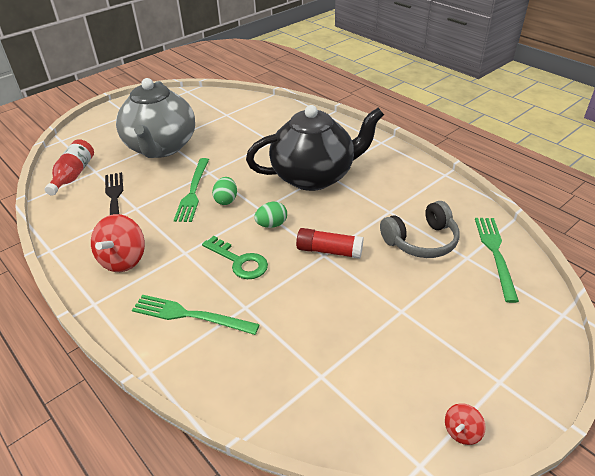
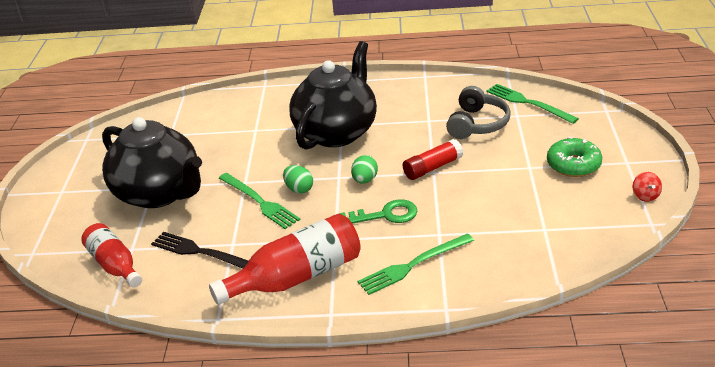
camera: 45 degrees left, 5 degrees down
(123, 260) = (296, 277): red spinning top -> red bottle
(161, 147) = (159, 193): grey teapot -> black teapot
(443, 340) = (573, 165): none -> green donut

